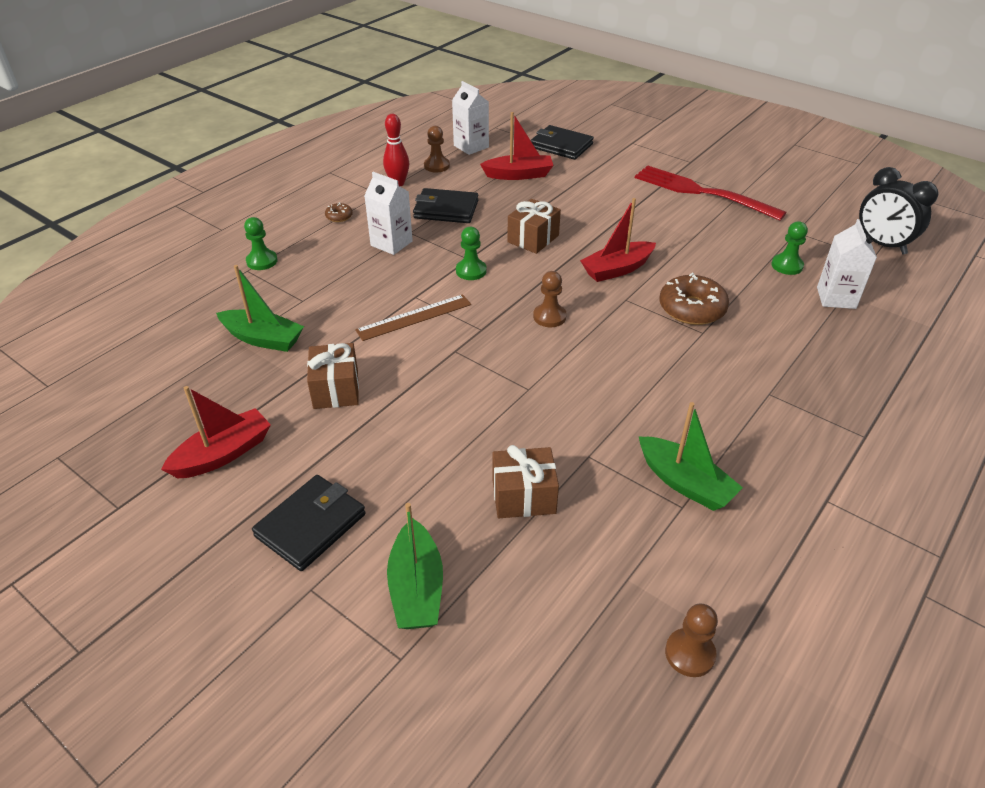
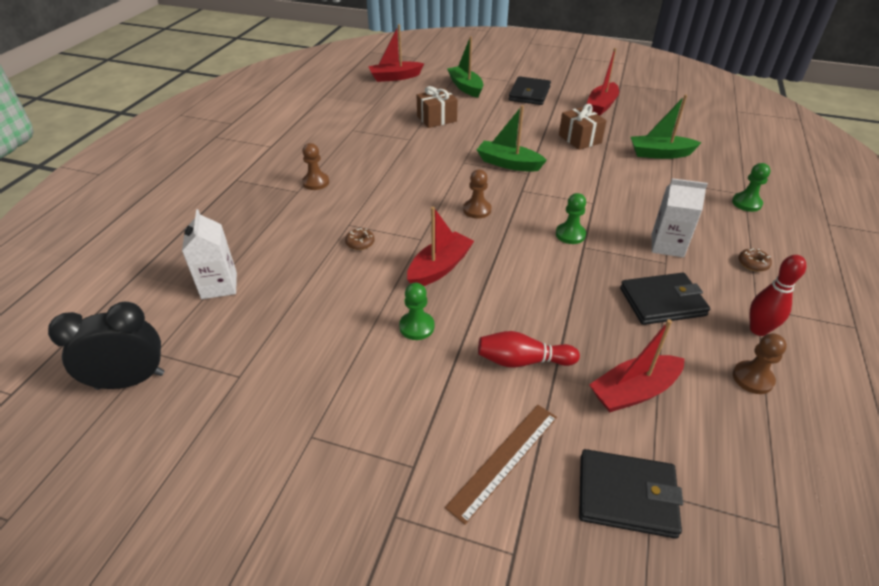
camera: 160 degrees right, 0 degrees up
(414, 317) = (577, 187): brown ruler -> brown ruler (504, 460)
(471, 146) = (756, 444): white carton -> none
(533, 239) = (541, 285): brown gift -> none
(554, 687) = (395, 77): none -> red boat
(581, 200) = (522, 361): none -> red bowling pin
(685, 483) = (352, 138): green boat -> green boat (508, 164)
(690, 654) = (343, 92): brown pawn -> brown pawn (316, 182)
(692, 309) = (360, 243): brown donut -> brown donut, size x0.47
(702, 192) = (366, 426): red fork -> none
(787, 265) = (262, 315): green pawn -> green pawn (416, 327)
(882, 244) = (130, 381): black clock -> black clock turned 45 degrees counterclockwise

